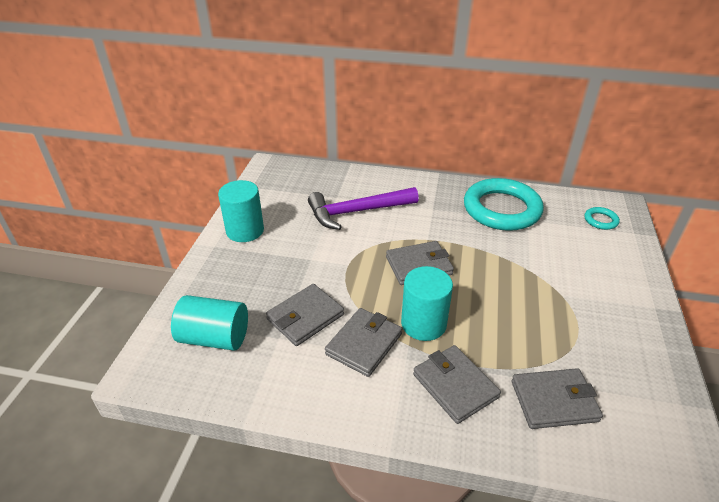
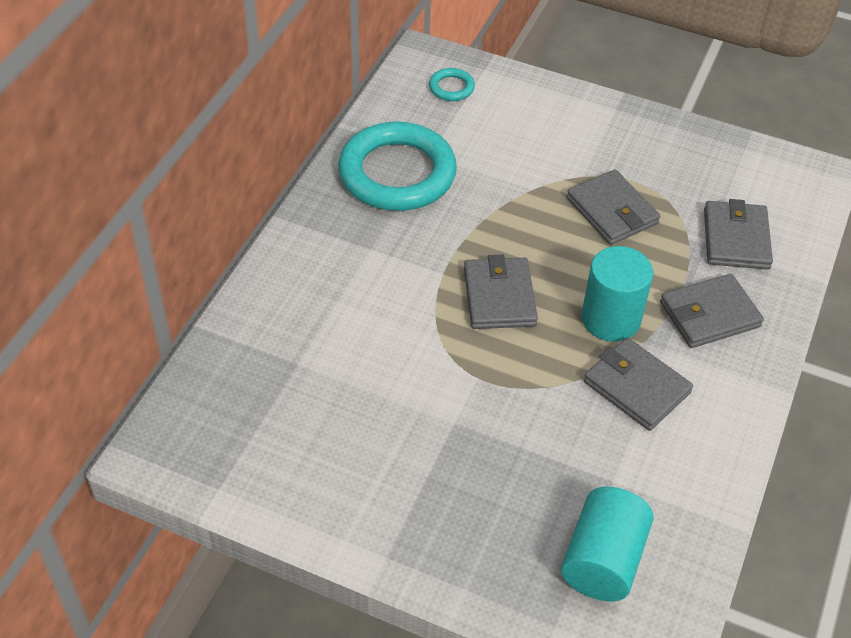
camera: 80 degrees left, 10 degrees up
(245, 231) = (356, 507): turquoise cylinder -> none
(305, 317) = (578, 444): grey wallet -> grey wallet (612, 211)
(357, 212) = (350, 343): purple hammer -> none

